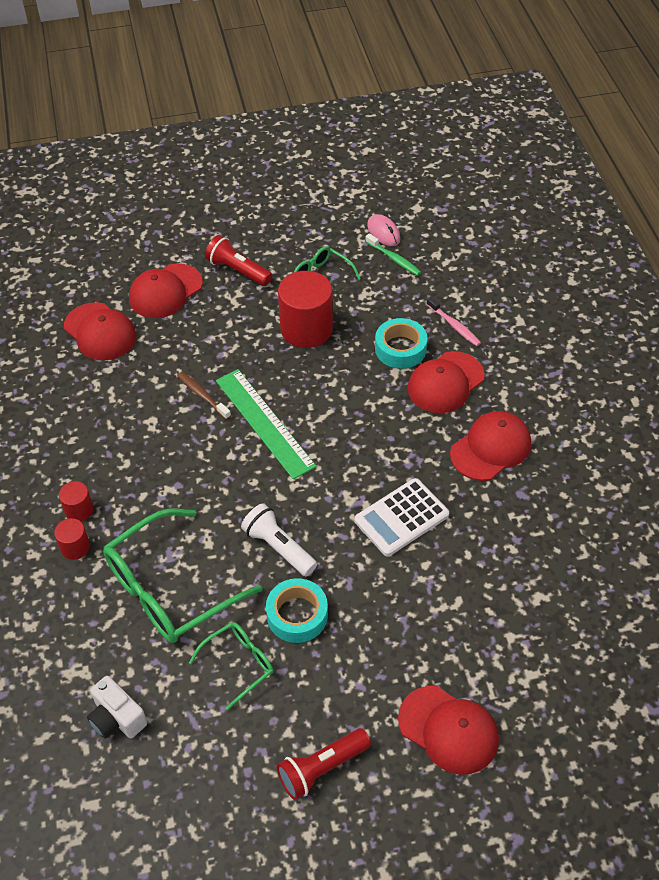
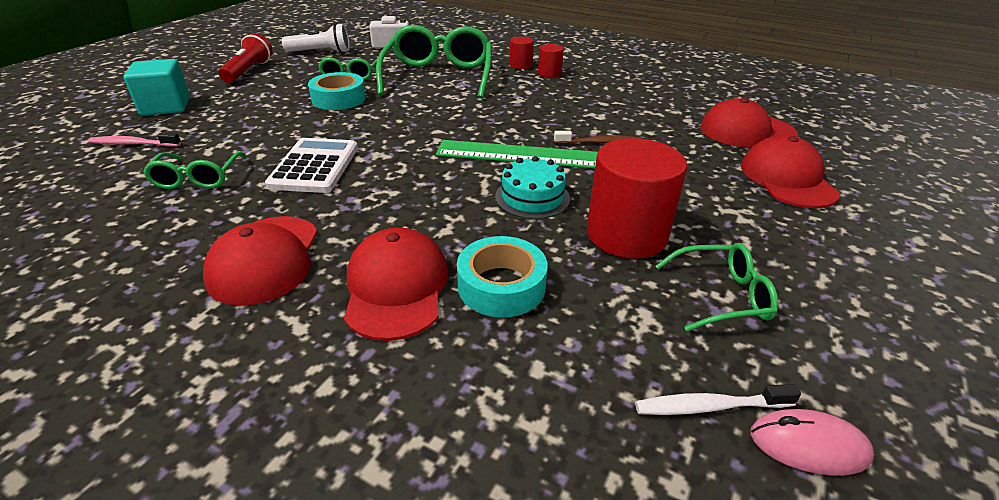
camera: 130 degrees right, 15 degrees down
(238, 270) = (794, 236): red flashlight -> none
(278, 547) = (397, 113): white flashlight -> white flashlight (321, 52)
(312, 385) = (532, 197): none -> turquoise cake
(394, 259) = (709, 406): green toothbrush -> white toothbrush
(448, 730) = (166, 106): red cap -> turquoise cube
(454, 326) = (473, 369): pink toothbrush -> pink toothbrush (133, 144)
(484, 564) = (197, 178): none -> green glasses

